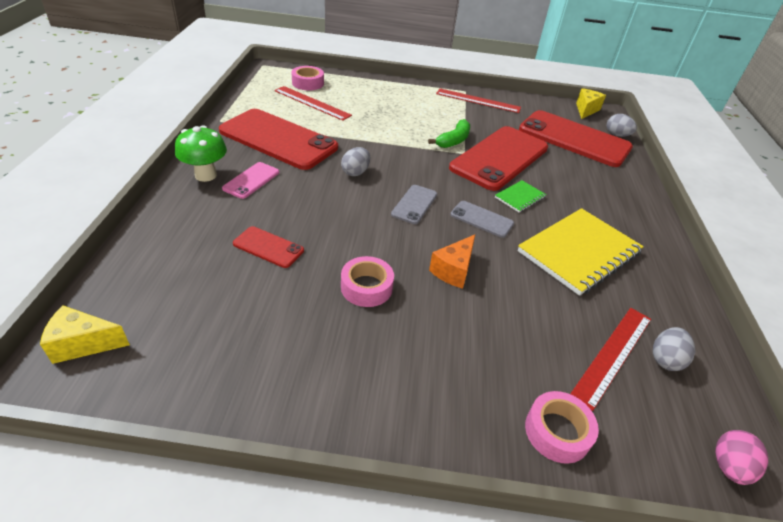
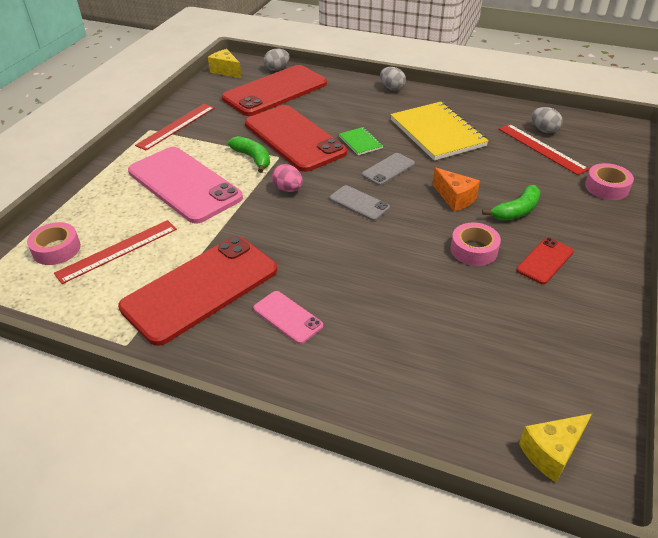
camera: 70 degrees left, 0 degrees up
(83, 344) = (551, 452): yellow cheese -> yellow cheese turned 45 degrees clockwise
(206, 175) = (265, 359): green mushroom -> none
(268, 247) = (413, 309): red phone -> red phone (545, 261)
(355, 172) = (293, 233): grey egg -> grey egg (392, 88)
(399, 115) = (184, 184): none -> pink phone
(452, 324) = (516, 211): none -> green banana
(729, 467) = (619, 135): pink egg -> pink egg (288, 189)

